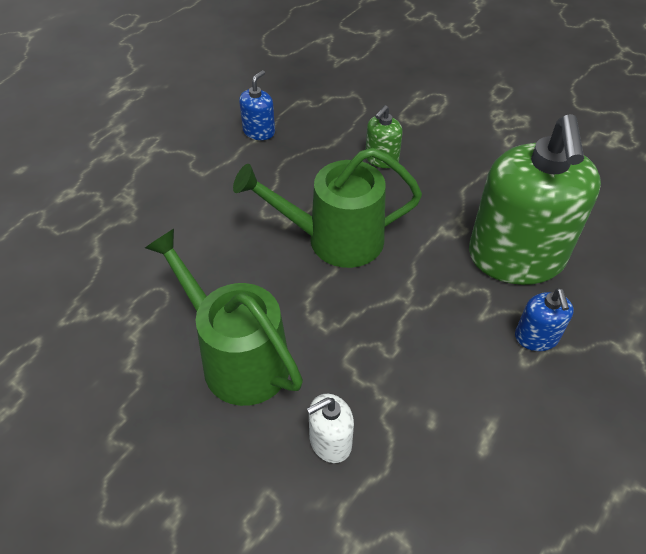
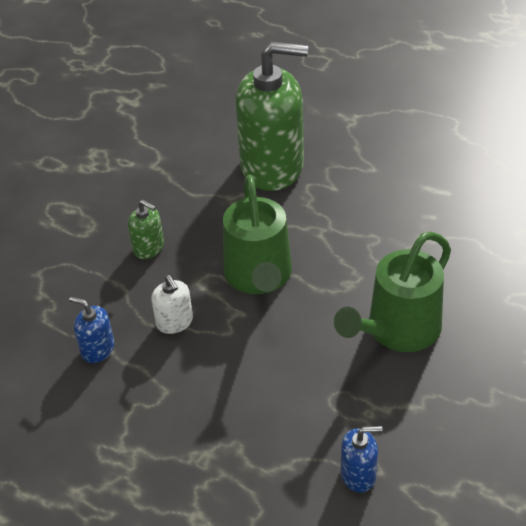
camera: 90 degrees left, 5 degrees down
(330, 441) = (459, 268): white soap dispenser -> white soap dispenser (174, 322)
(536, 337) = (350, 161): blue soap dispenser -> blue soap dispenser (358, 474)

